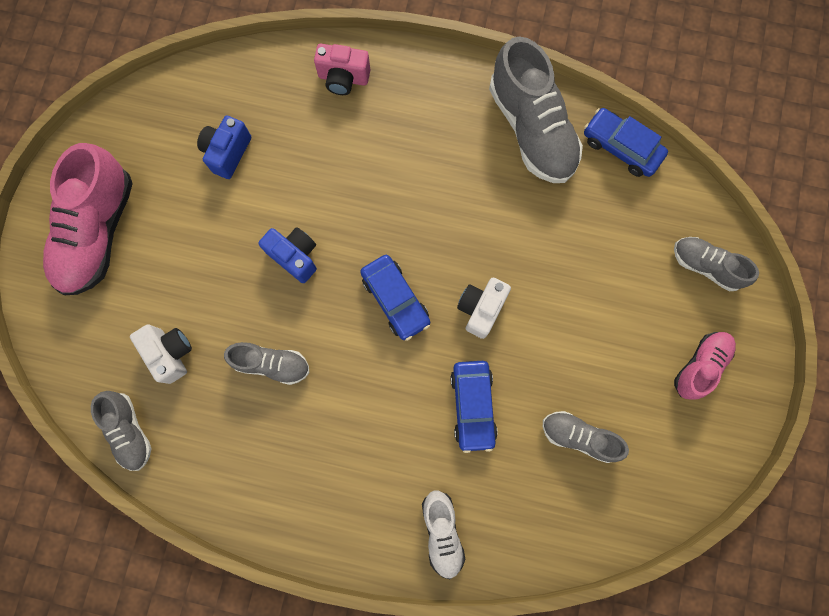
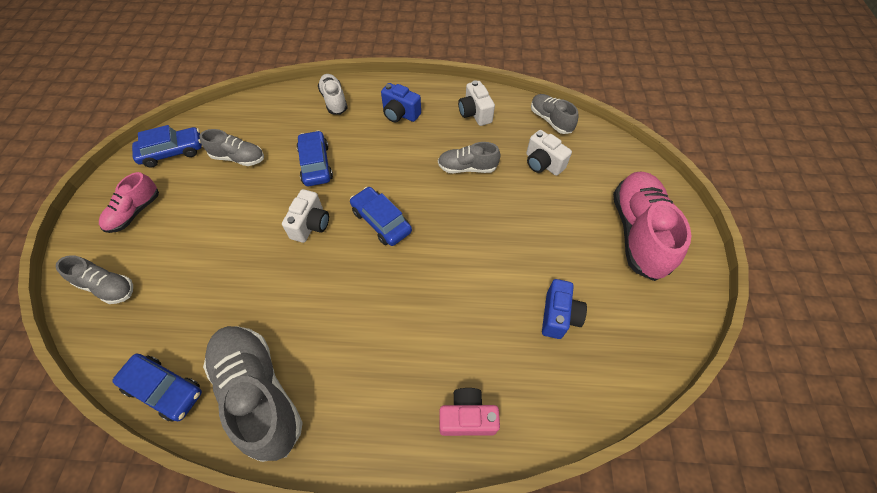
camera: 170 degrees right, 20 degrees down
(235, 464) = (475, 113): none -> white camera
(295, 256) = (470, 239): blue camera -> blue camera (400, 114)
(672, 464) = (172, 152): none -> blue car

